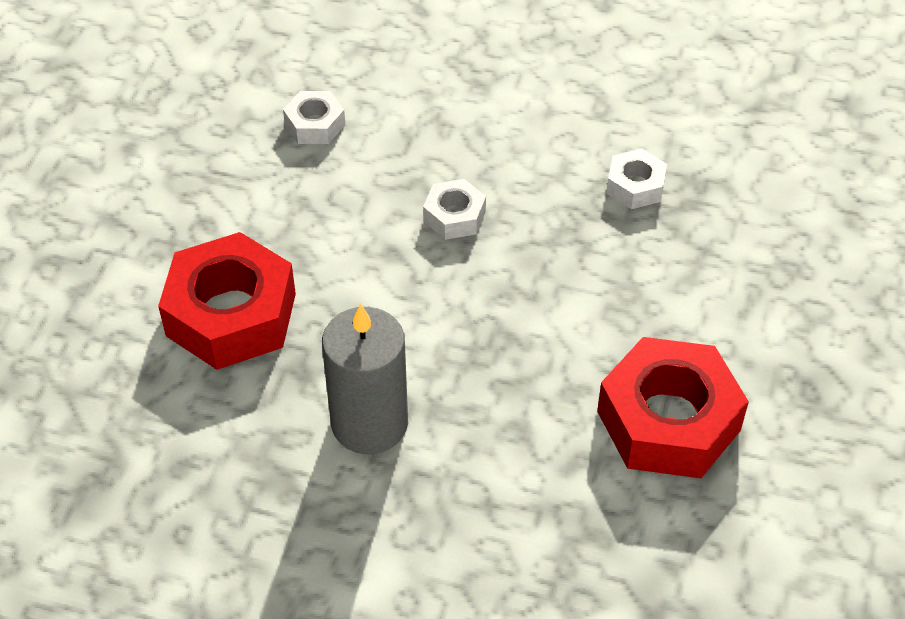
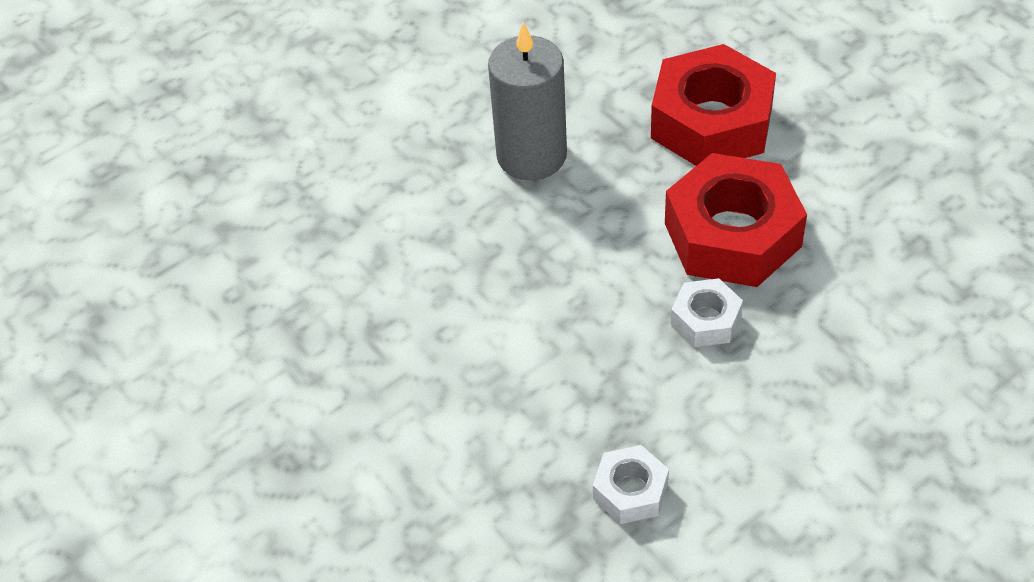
camera: 130 degrees right, 0 degrees up
(315, 124) = (912, 275): white nut -> none
(668, 421) = (358, 340): red nut -> red nut (732, 234)

